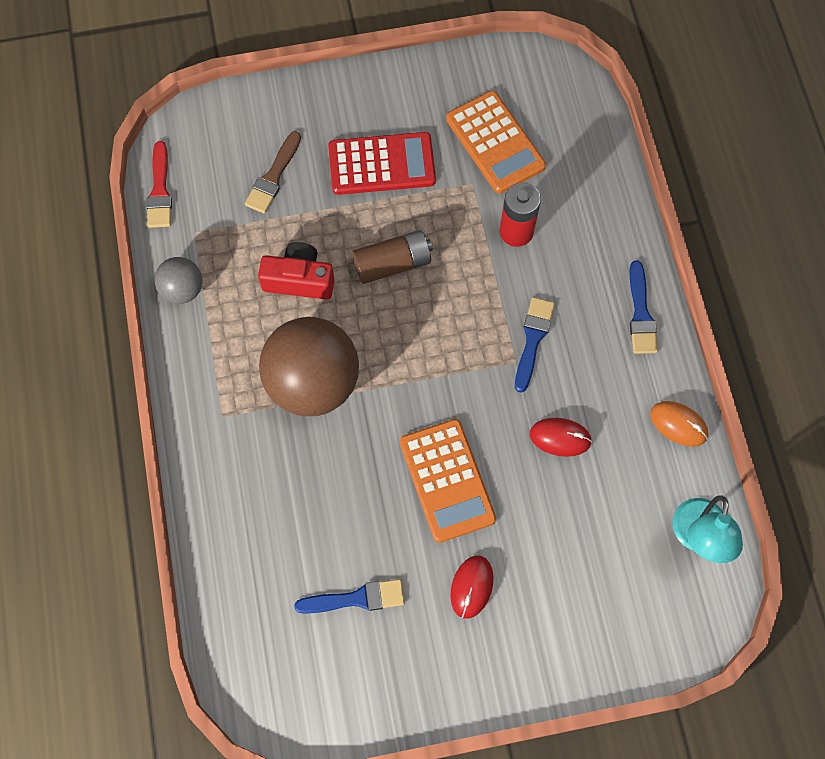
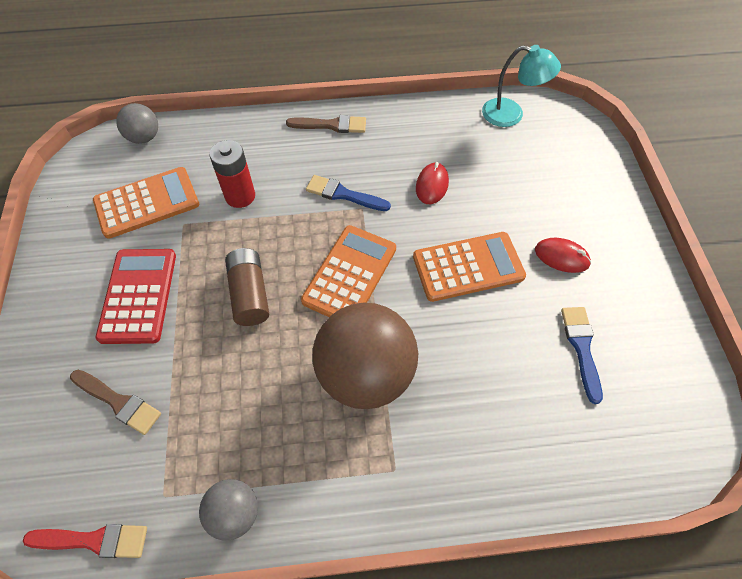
camera: 85 degrees left, 10 degrees down
(299, 280) = (249, 381): red camera -> none
(425, 357) = (350, 274): none -> orange calculator
(588, 116) = (144, 137): none -> grey ball
(640, 313) = (331, 125): blue brush -> brown brush
(678, 424) = (424, 114): orange mouse -> none

